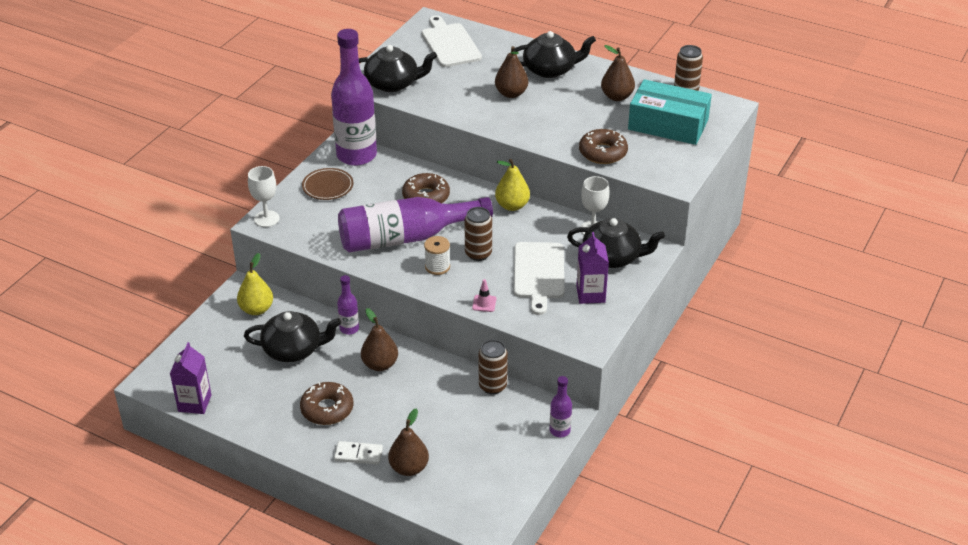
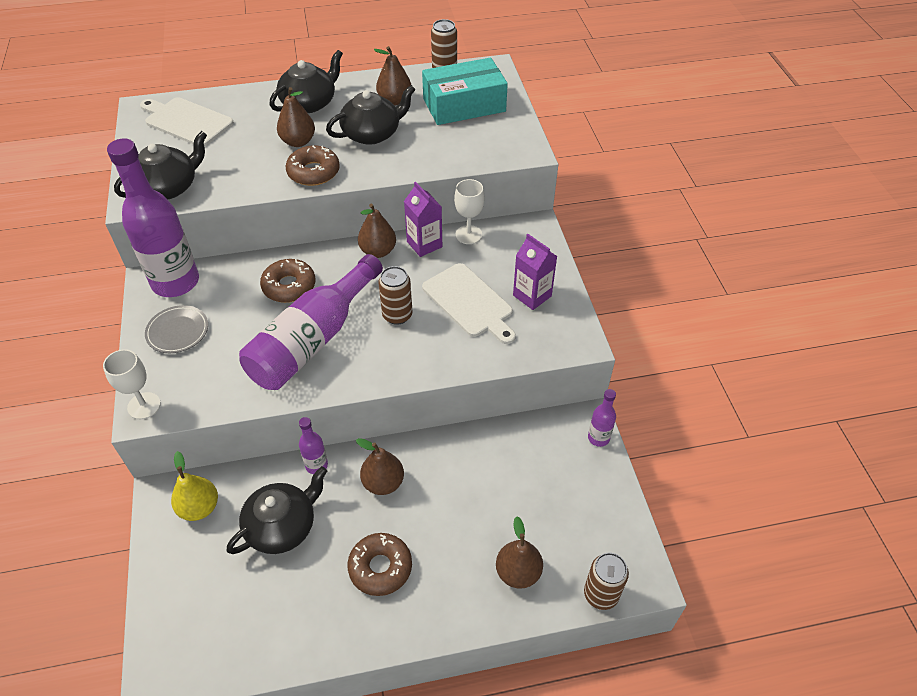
camera: 40 degrees left, 10 degrees up
(194, 403) = (234, 667): purple carton -> purple carton (424, 244)
(328, 186) = (178, 331): brown plate -> grey plate
(358, 454) = (459, 595): white domino -> none
(437, 267) = (374, 351): white spool -> none
(484, 303) = (454, 361): pink traffic cone -> none
(492, 386) = (502, 434): brown can -> brown can (601, 594)
(512, 206) = (378, 251): yellow pear -> brown pear
(603, 152) = (440, 156): brown donut -> brown donut (313, 172)
(612, 257) = (512, 251): black teapot -> black teapot (372, 134)

